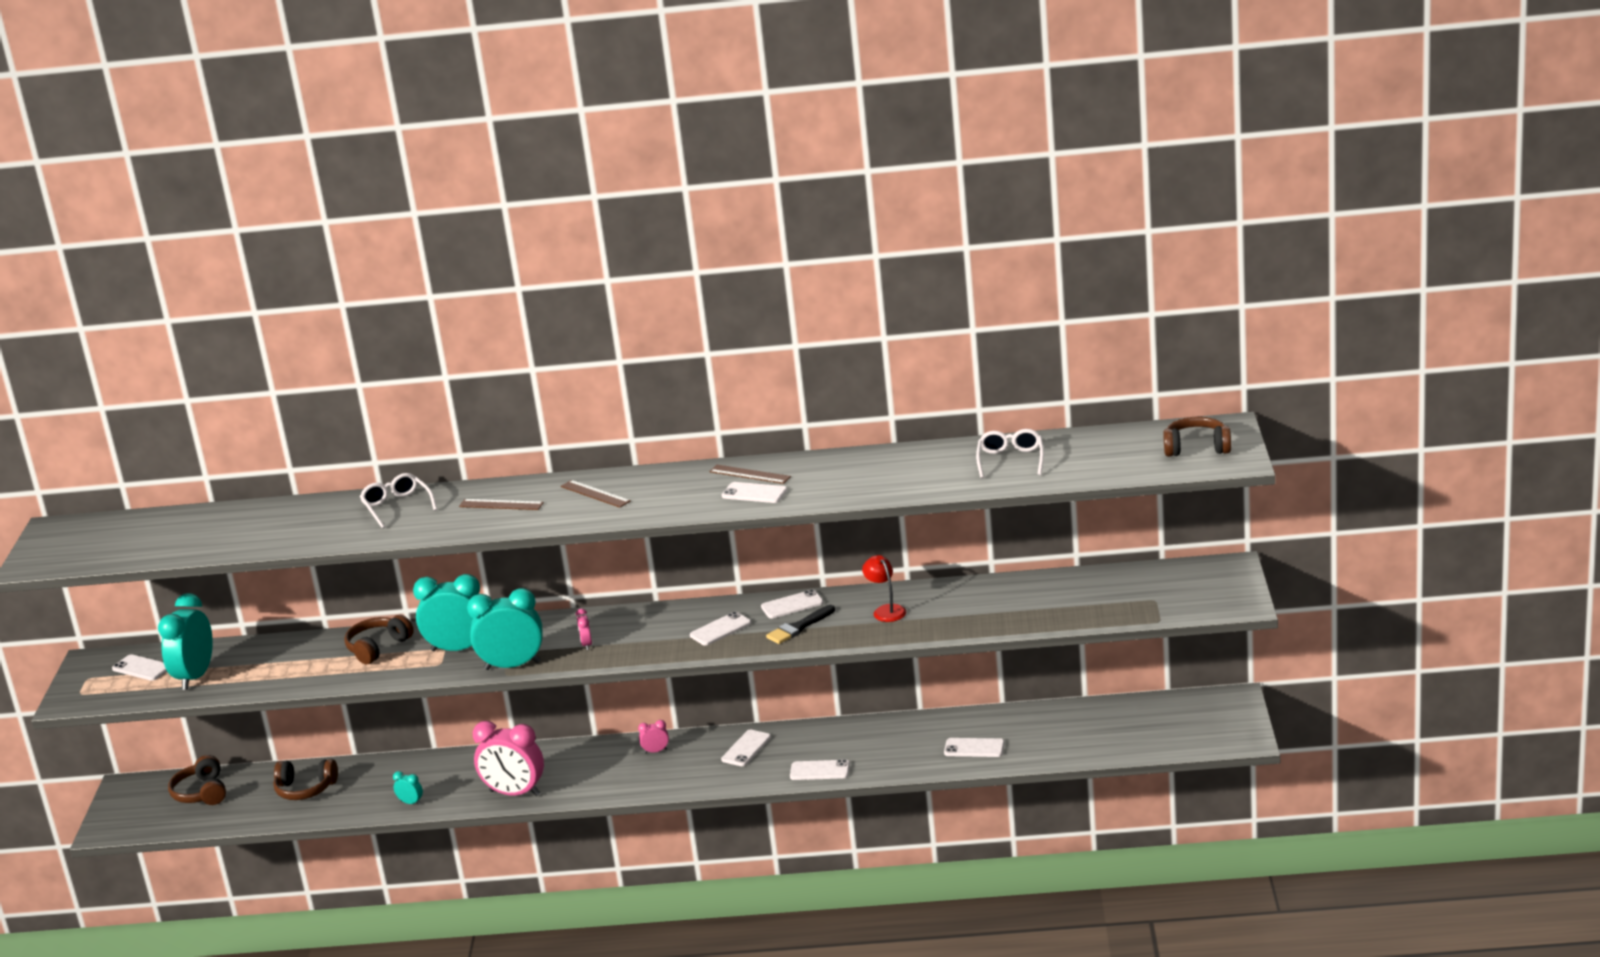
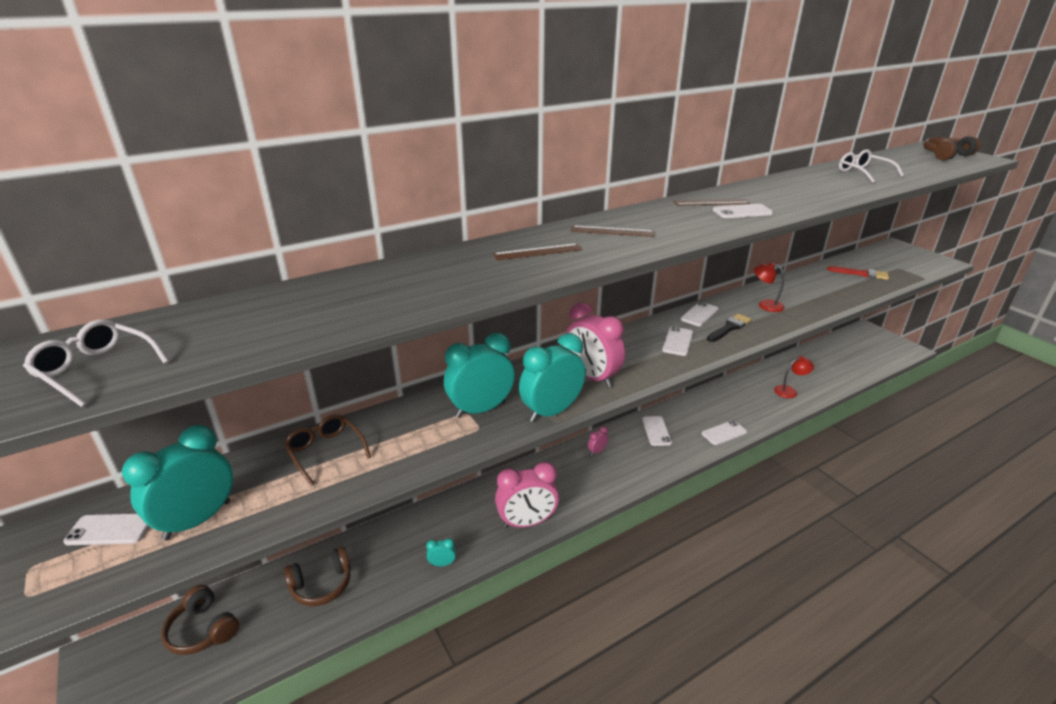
camera: 35 degrees left, 5 degrees up
(195, 676) = (198, 520): turquoise clock -> turquoise clock turned 60 degrees clockwise
(311, 652) = (325, 451): none -> brown glasses
(378, 647) = (397, 428): brown headphones -> none
(397, 506) = (427, 270): white glasses -> white glasses (96, 369)
(586, 645) = (592, 377): pink clock -> pink clock, size x2.31
(798, 627) = (729, 328): black brush -> black brush turned 150 degrees counterclockwise
(974, 748) = (789, 391): white phone -> red lamp
(1086, 597) = (861, 274): none -> red brush

